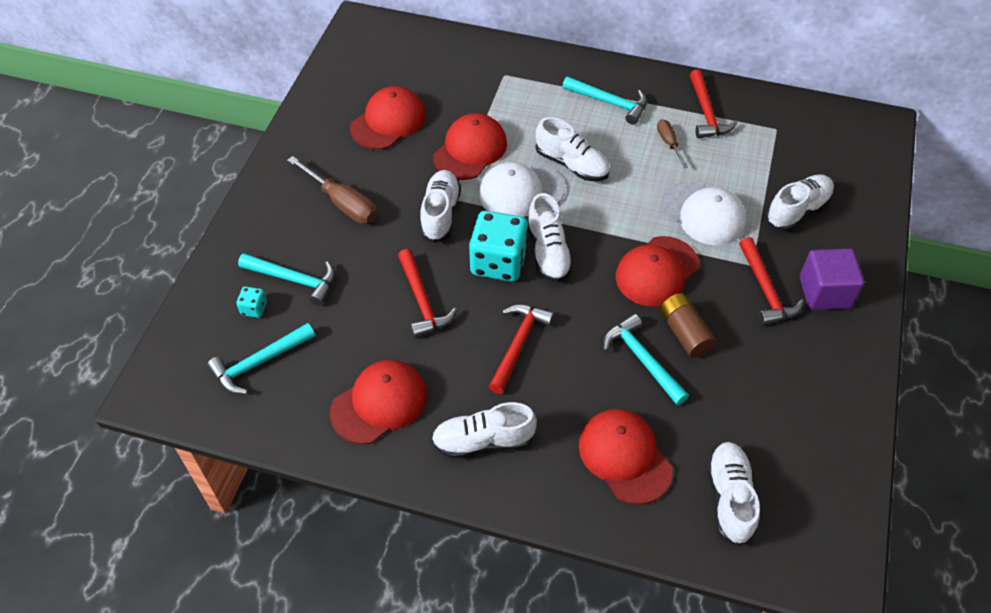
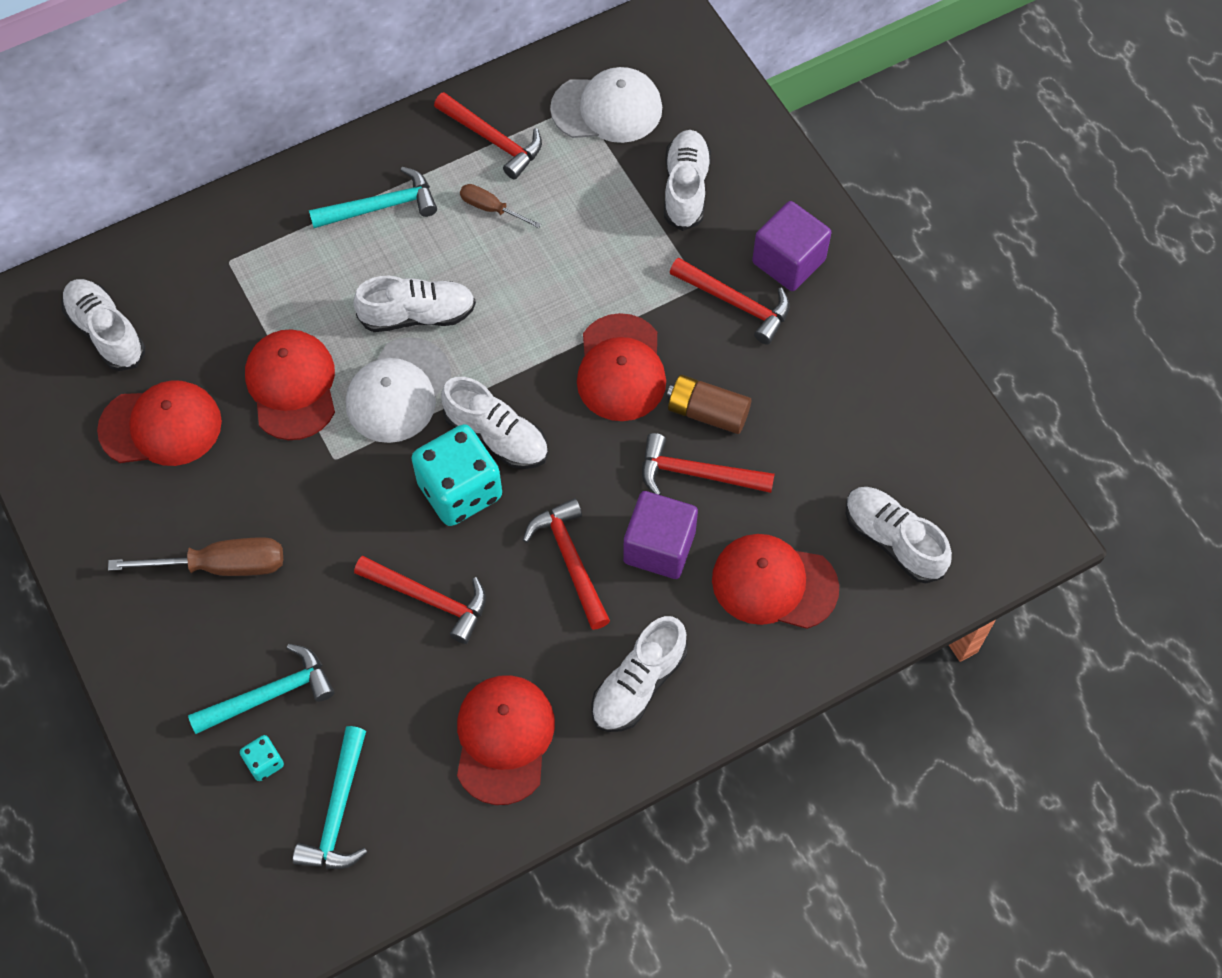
camera: 45 degrees left, 10 degrees up
(388, 121) = (161, 426): red cap -> red cap turned 90 degrees clockwise
(440, 213) = (341, 487): white shoe -> white shoe (106, 332)
(577, 379) = (659, 547): none -> purple cube
(642, 359) = (696, 474): turquoise hammer -> red hammer
(703, 214) = (603, 265): white cap -> white cap (607, 109)

